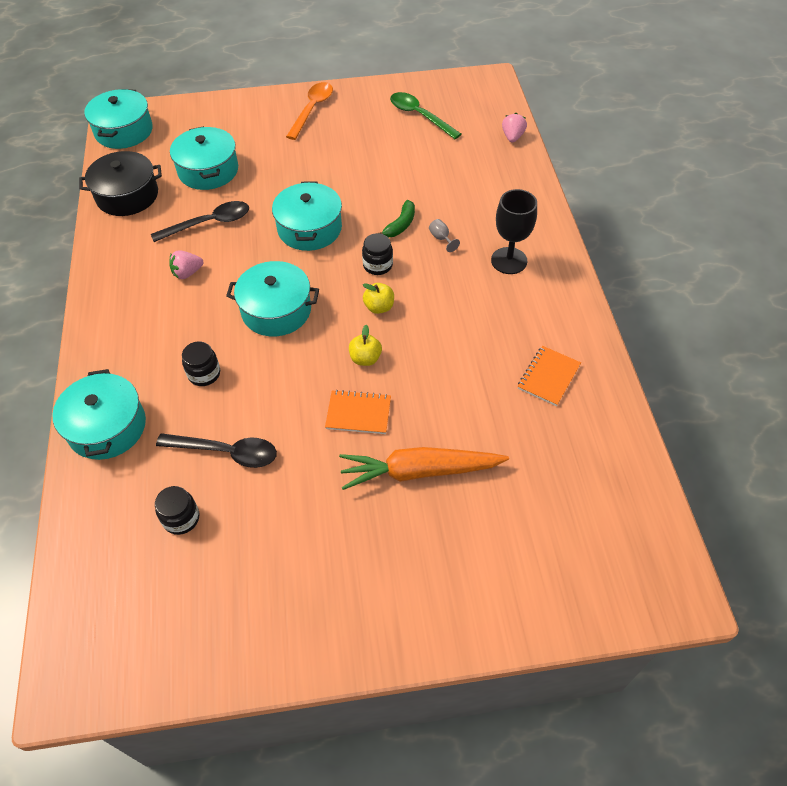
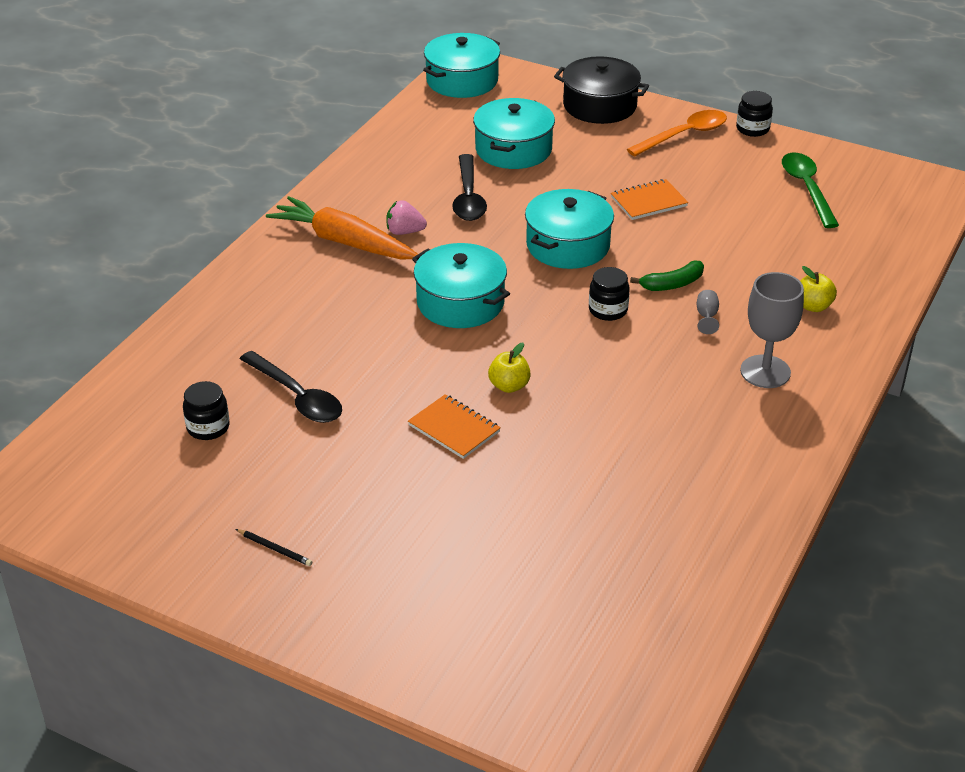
camera: 35 degrees right, 15 degrees down
(107, 427) = (212, 324): turquoise pot -> none
(127, 195) = (411, 140): black pot -> black pot (600, 106)
(204, 374) = (338, 324): black jar -> black jar (752, 129)
(209, 223) = (468, 197): black spoon -> black spoon turned 75 degrees clockwise
(321, 590) = (275, 549): none -> black pencil
(379, 307) = (570, 348): yellow apple -> yellow apple (813, 306)
(419, 471) = (464, 507): orange carrot -> orange carrot (343, 242)
(509, 261) = (765, 372): black goblet -> grey goblet
(512, 137) = (903, 254): pink strawberry -> none
(548, 377) = (694, 498): orange notebook -> orange notebook (649, 202)

